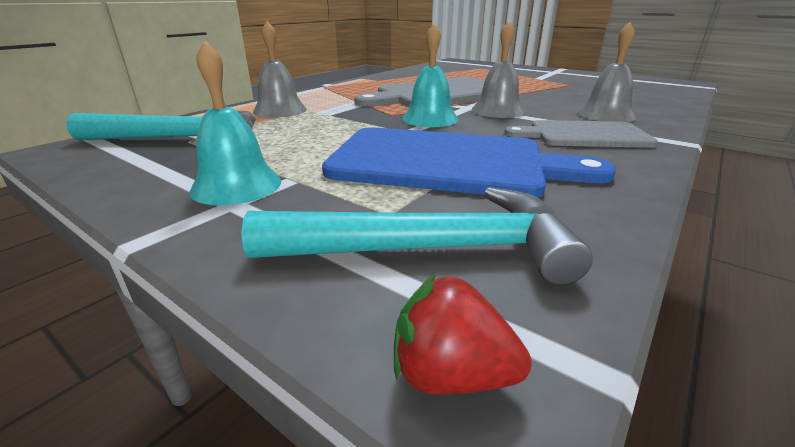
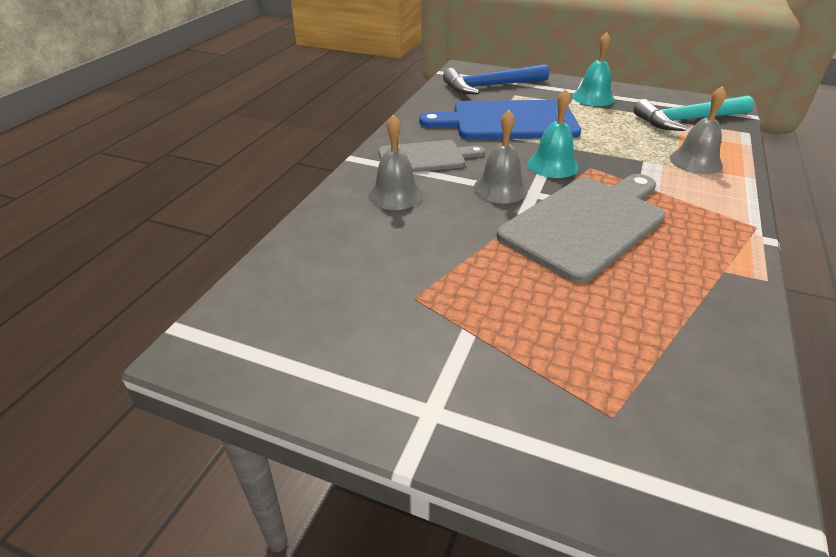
camera: 165 degrees right, 10 degrees up
(431, 249) = (491, 86): turquoise hammer -> blue hammer
(451, 375) = (473, 69): red strawberry -> none

